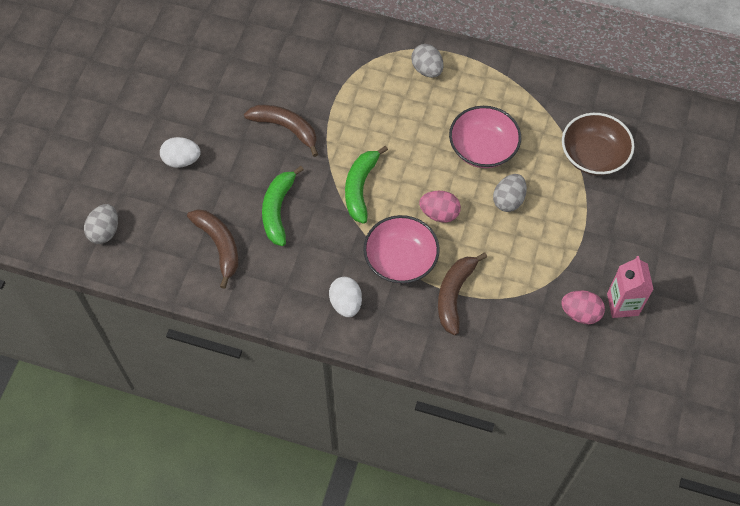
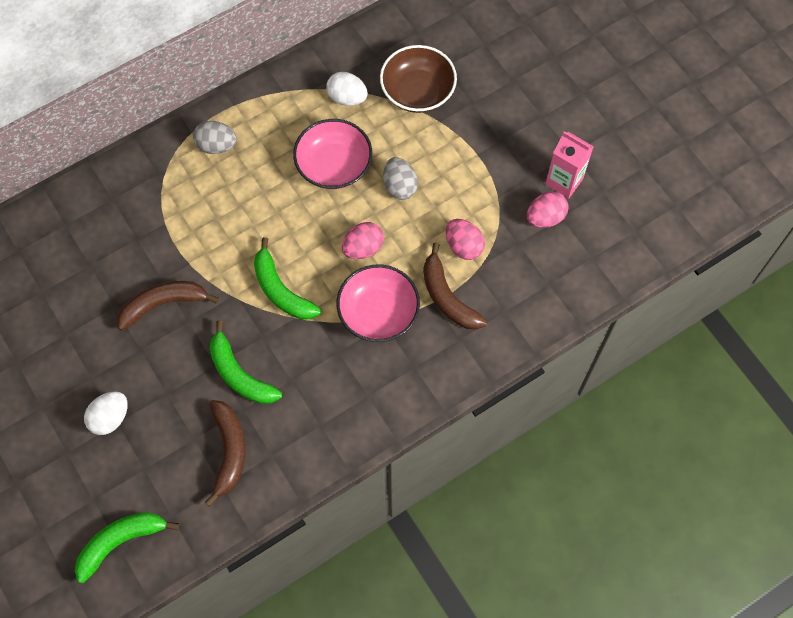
camera: 50 degrees left, 5 degrees up
(105, 231) = (120, 542): grey egg -> green banana
(219, 245) = (229, 451): brown banana -> brown banana turned 75 degrees clockwise
(346, 303) = (379, 388): white egg -> white egg (347, 98)
(503, 276) = (463, 246): none -> pink egg

